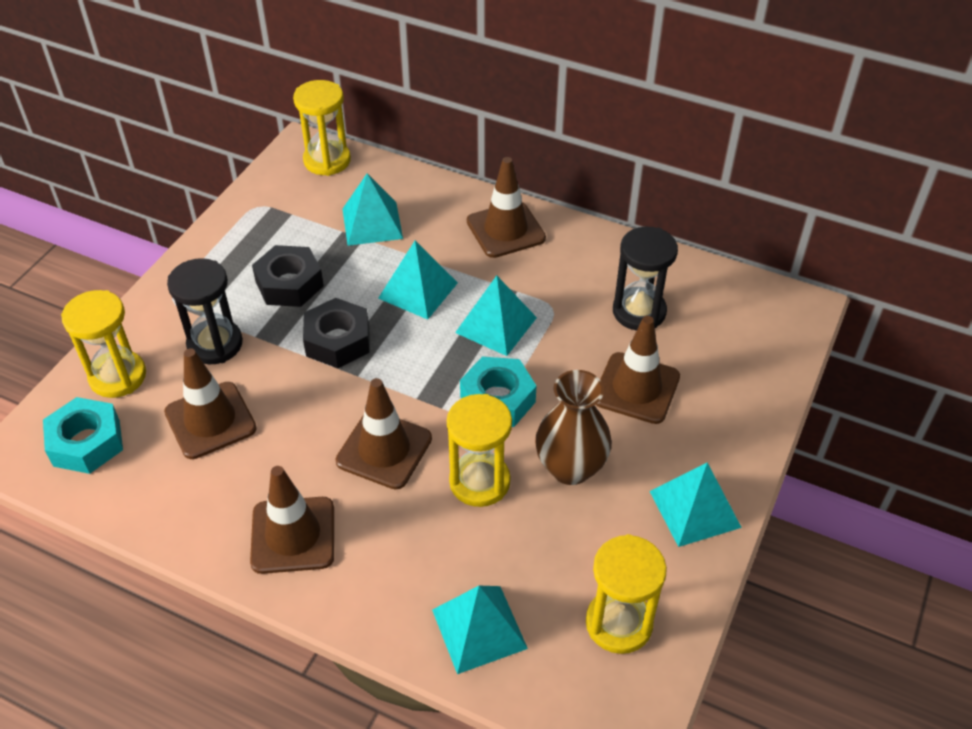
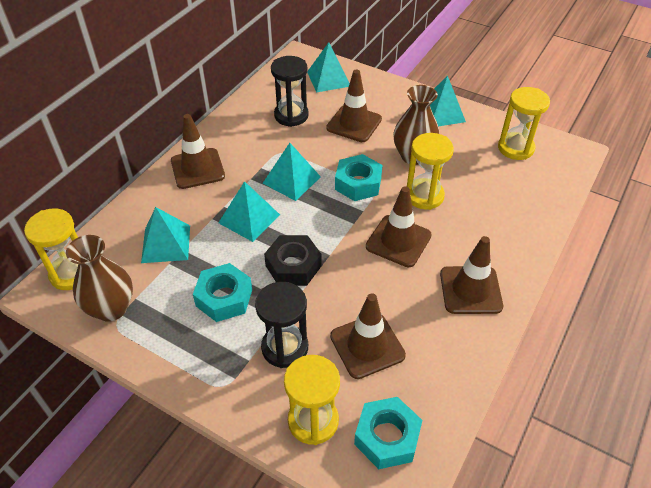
camera: 85 degrees left, 0 degrees up
(278, 199) = (111, 308): none -> brown vase
(289, 284) = (224, 298): black nut -> turquoise nut
(479, 629) = (527, 202): turquoise pyramid -> turquoise pyramid (328, 79)

